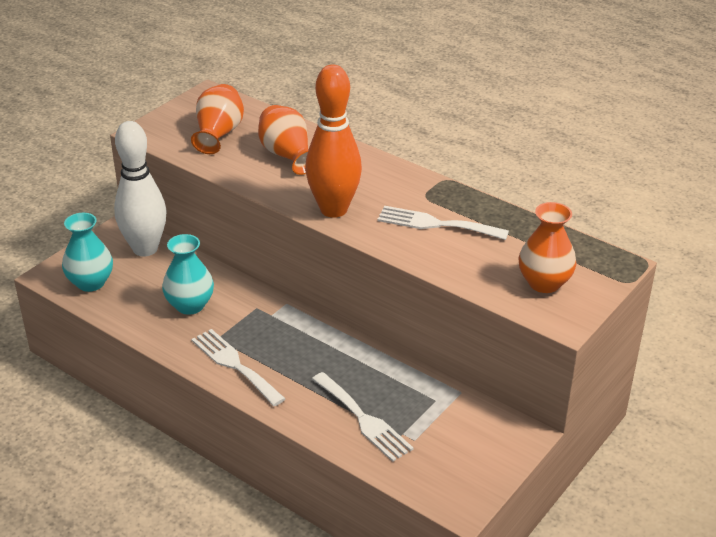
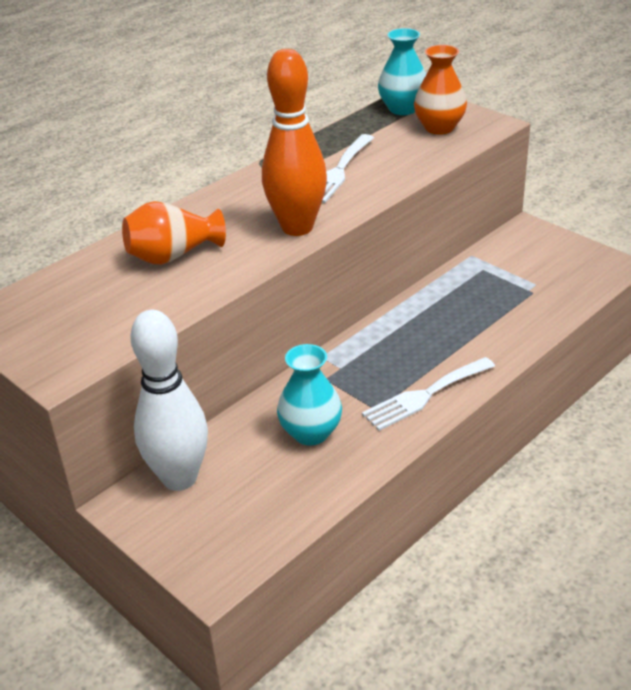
camera: 80 degrees left, 0 degrees up
(90, 282) = (242, 531): turquoise vase -> turquoise vase (403, 109)
(218, 134) = (99, 308): orange vase -> none
(363, 419) = (510, 311): white fork -> none

